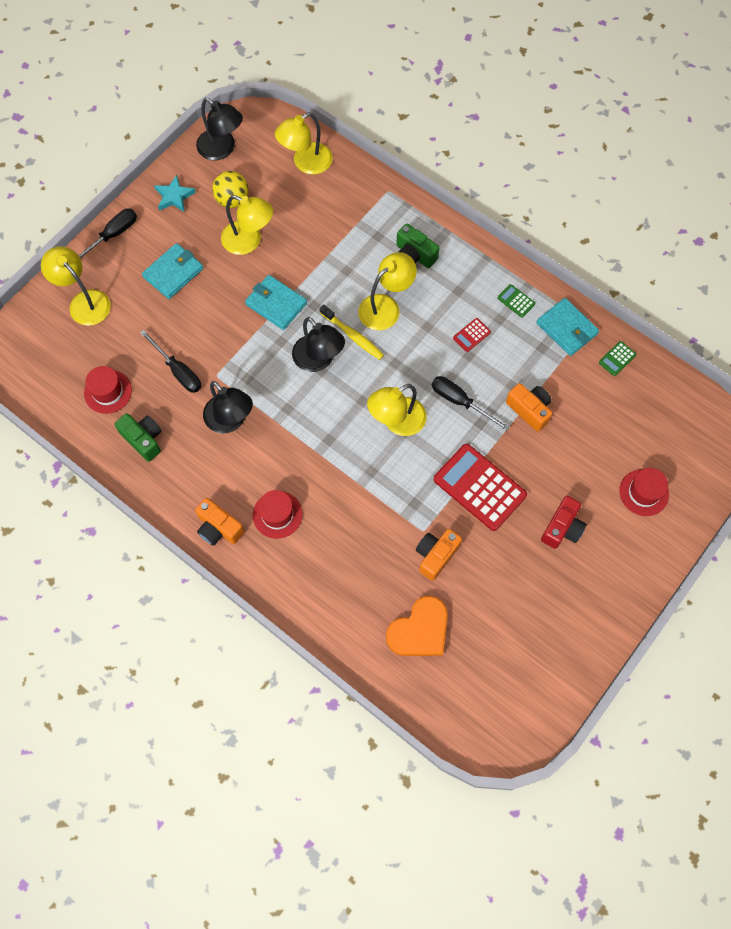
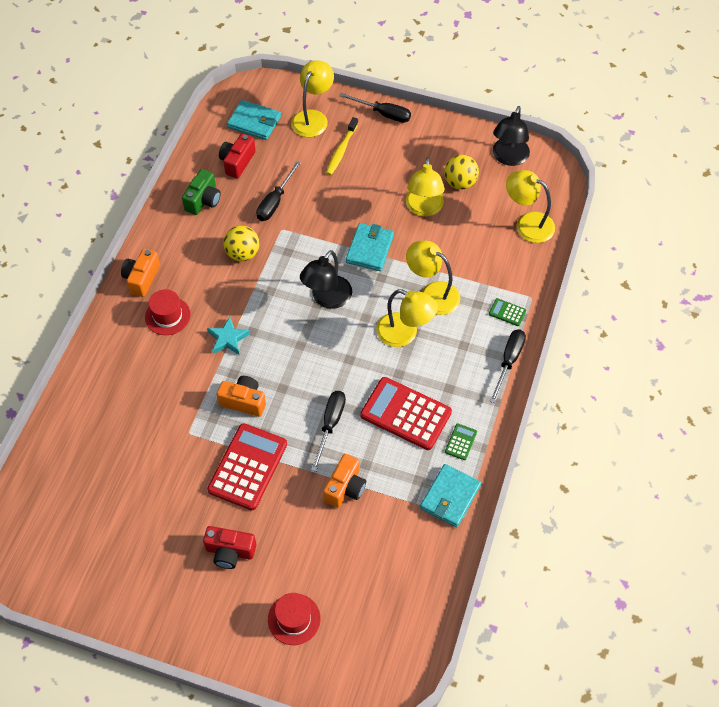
camera: 70 degrees right, 10 degrees down
(108, 392) = (237, 162): red hat -> red camera
(173, 273) = (367, 166): turquoise wallet -> turquoise wallet (254, 122)
(174, 196) = (442, 141): turquoise star -> turquoise star (228, 339)
(230, 421) = (243, 253): black lamp -> yellow ball
(353, 336) = (363, 317): yellow toothbrush -> yellow toothbrush (341, 150)
(397, 422) = (289, 379): yellow lamp -> yellow lamp (432, 294)
(414, 255) = (471, 340): green camera -> none
(419, 630) = (93, 458): orange heart -> none
(436, 555) = (168, 450): orange camera -> orange camera (243, 401)
(449, 234) = (508, 362): none -> black screwdriver
(471, 335) = (405, 414): red calculator -> red calculator, size x2.30
(617, 359) = (435, 554): green calculator -> green calculator (507, 312)

